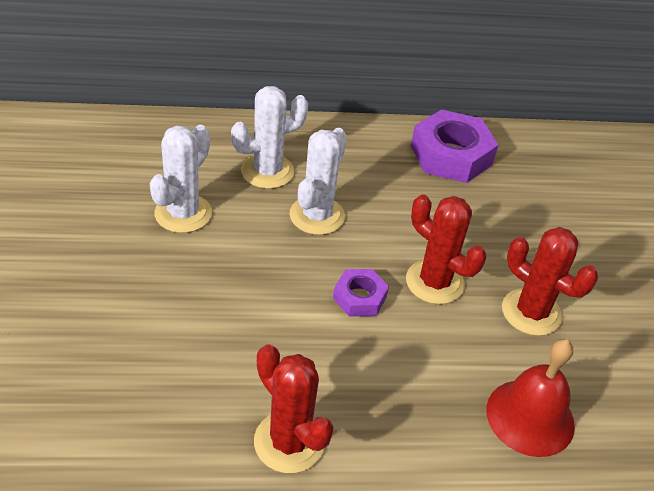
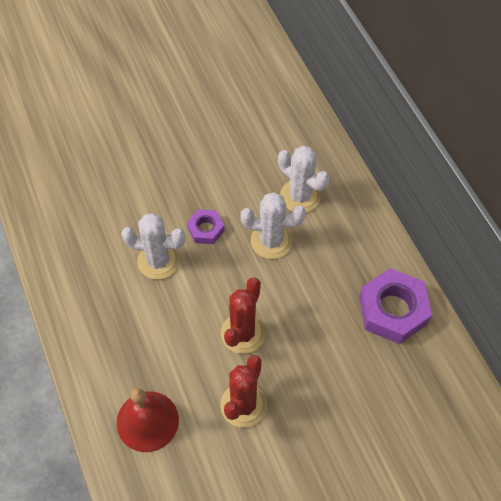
camera: 75 degrees right, 15 degrees up
(183, 213) = (232, 166): white cactus -> white cactus (158, 261)
(289, 442) = (78, 288): red cactus -> none
(359, 297) = (206, 290): purple nut -> purple nut (206, 229)

